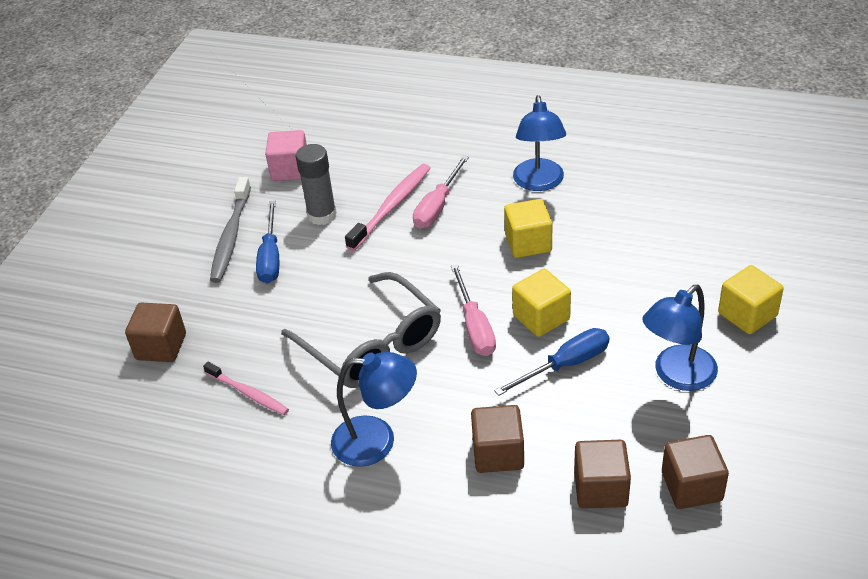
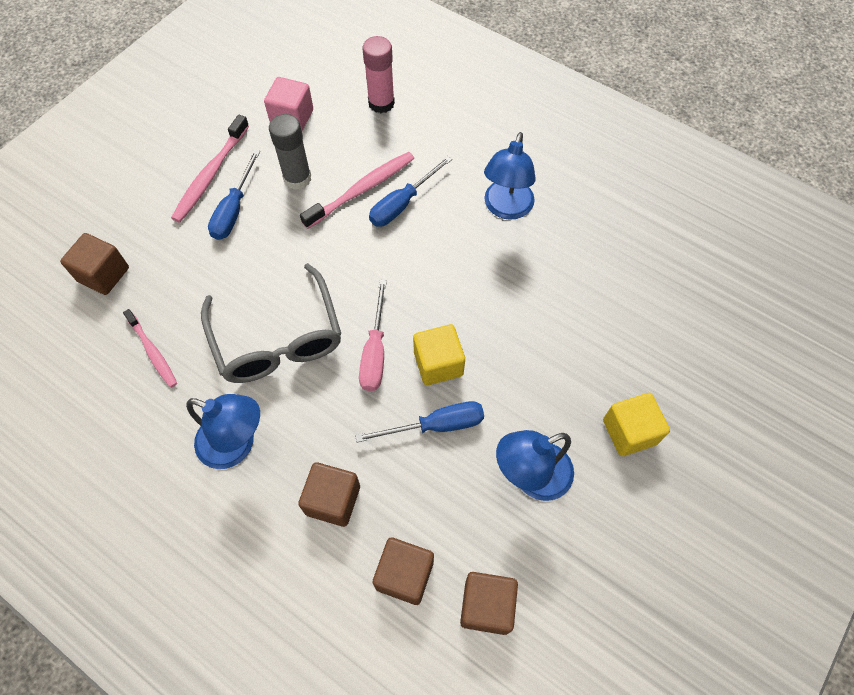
camera: 15 degrees right, 20 degrees up
(231, 236) = (211, 174): grey toothbrush -> pink toothbrush
(373, 136) = (381, 103): none -> pink glue stick
(437, 206) = (402, 203): pink screwdriver -> blue screwdriver
(528, 243) = (464, 275): yellow cube -> none

